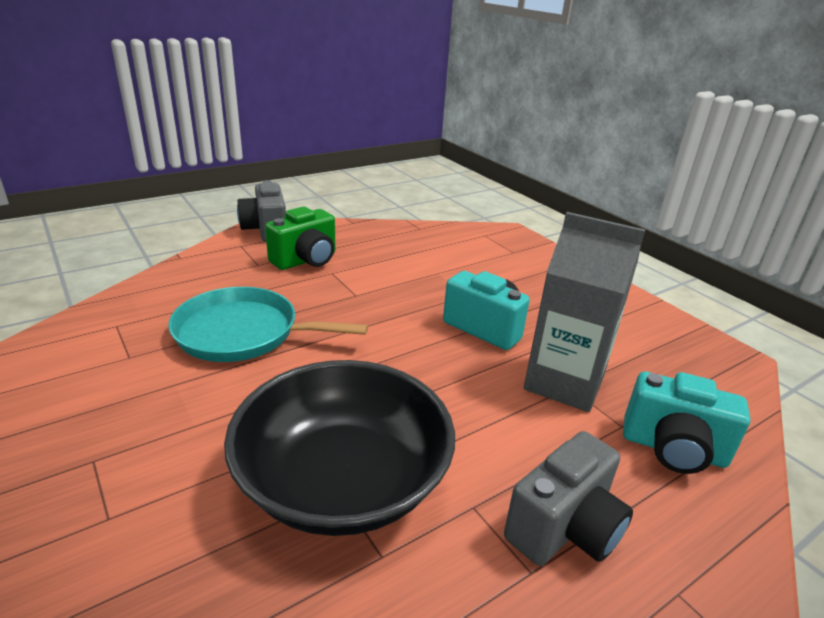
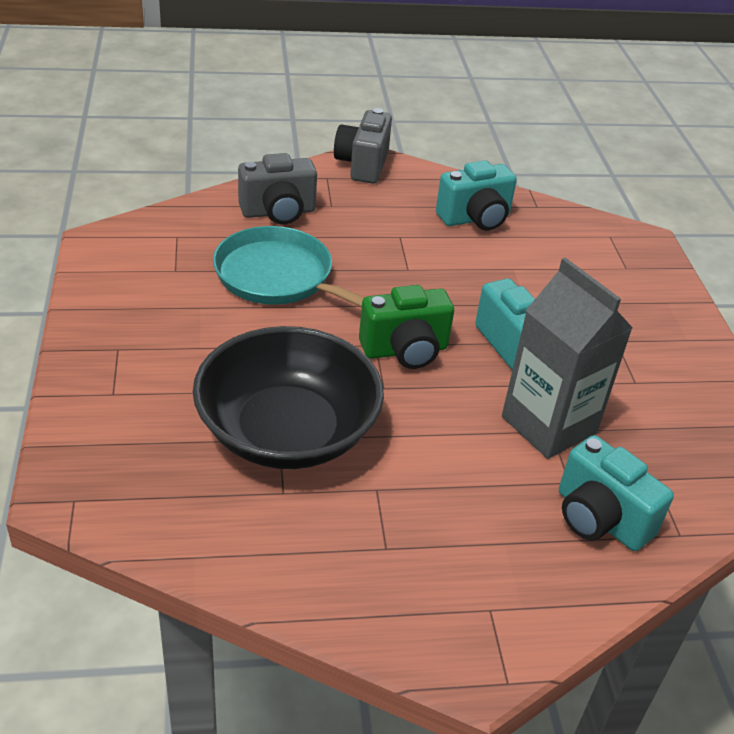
camera: 25 degrees right, 10 degrees up
(306, 260) = (382, 214): green camera -> green camera (405, 350)
(382, 246) = (475, 219): none -> turquoise camera
(564, 528) = (438, 533): grey camera -> grey camera (278, 212)

